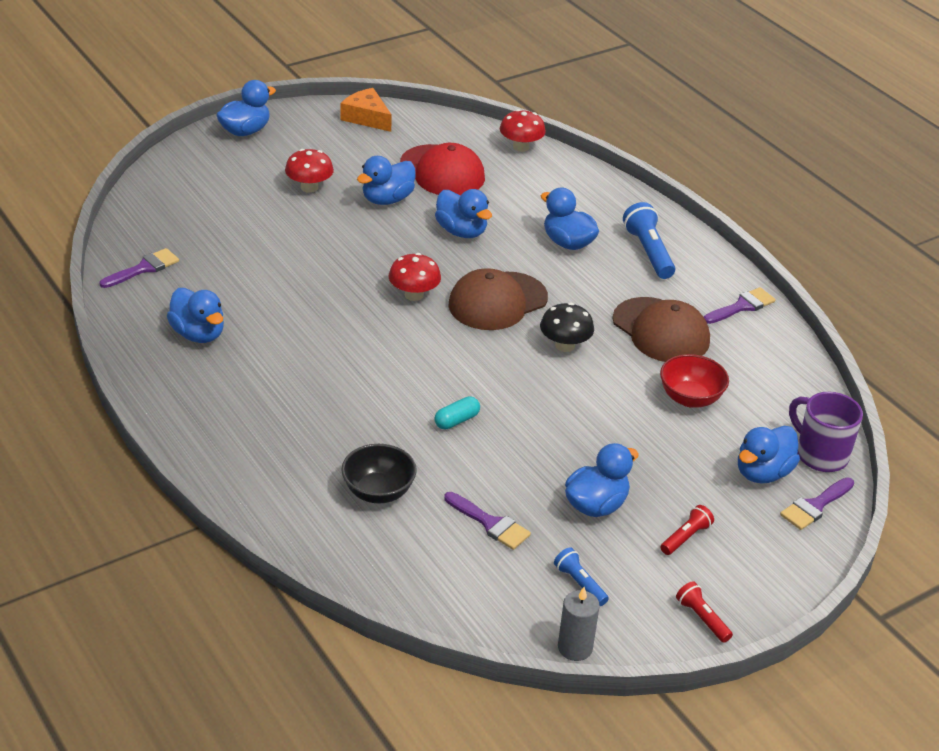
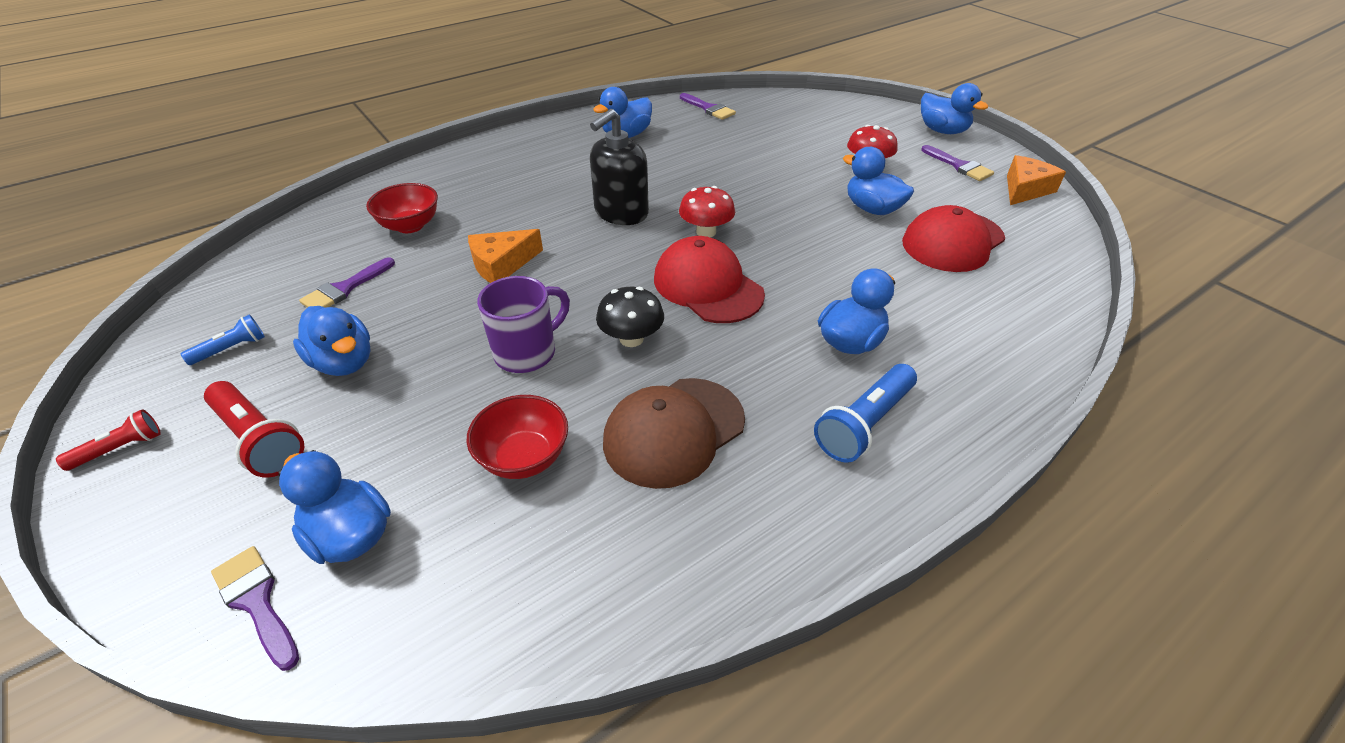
camera: 90 degrees right, 5 degrees up
(373, 344) = (621, 213): none -> black soap dispenser
(378, 492) = (410, 226): black bowl -> red bowl
(456, 420) = (502, 264): turquoise capsule -> orange cheese
(461, 231) = (835, 258): blue duck -> none
(497, 301) = (707, 286): brown cap -> red cap
(521, 147) = (1056, 299): red mushroom -> none
(575, 648) = (146, 345): grey candle -> none
(648, 252) = (864, 424): blue flashlight -> blue flashlight turned 150 degrees clockwise
(685, 537) = (259, 440): red flashlight -> red flashlight, size x1.73
(742, 306) = (756, 539): purple brush -> purple brush (959, 166)
(820, 455) = (369, 624): purple mug -> purple mug (527, 352)

